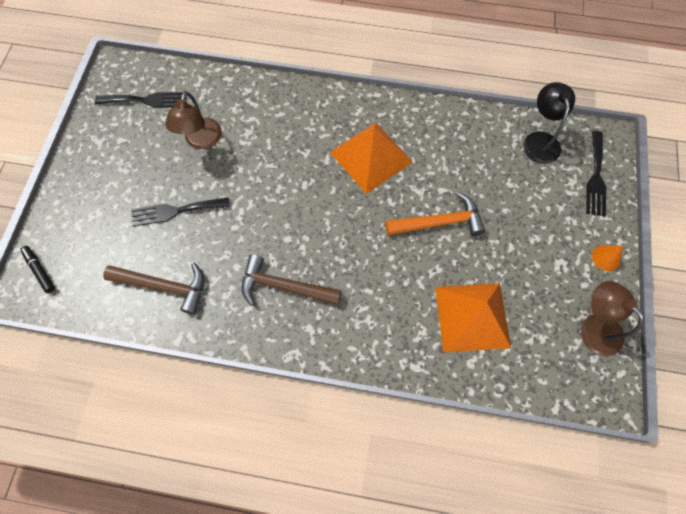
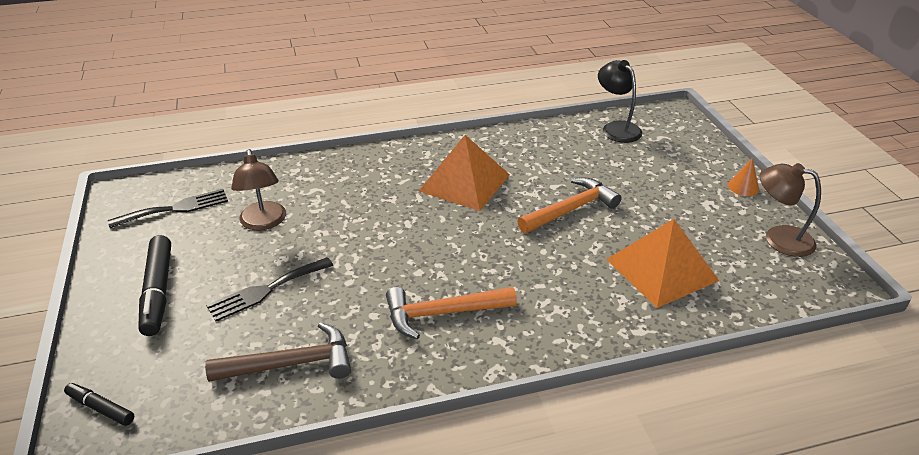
camera: 25 degrees left, 30 degrees down
(106, 182) = (158, 291): none -> black marker
(284, 286) = (442, 313): brown hammer -> orange hammer
(595, 177) = (685, 138): black fork -> none

